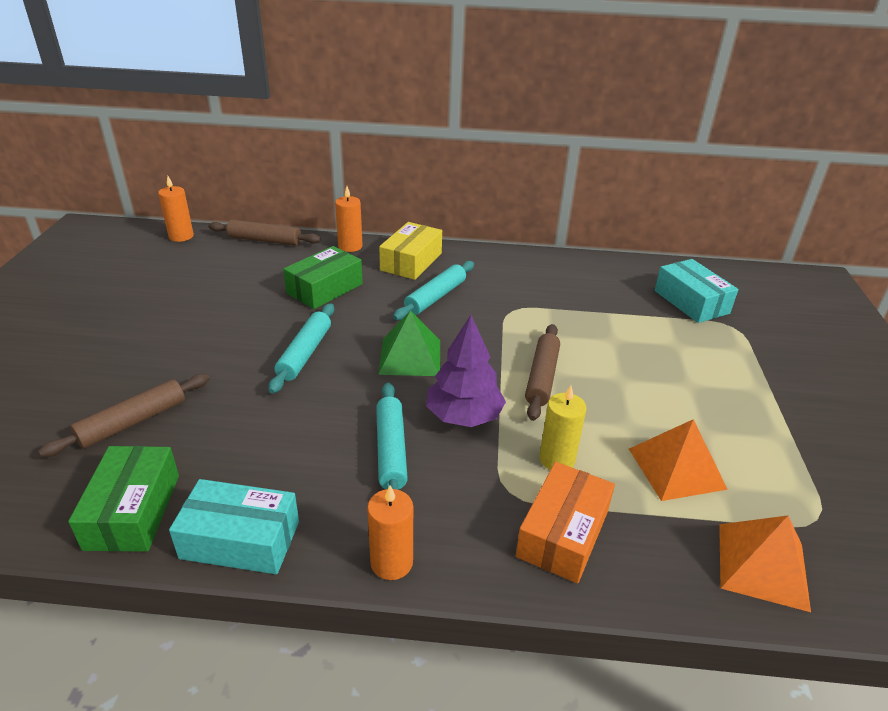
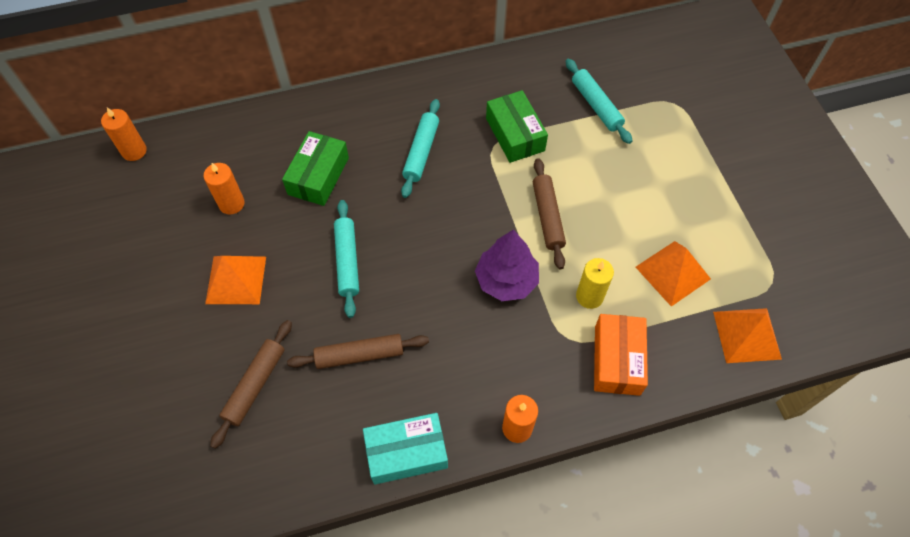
camera: 20 degrees left, 25 degrees up
(133, 511) = (315, 461): green box -> green box (515, 134)
(188, 337) = (236, 280): none -> orange pyramid
(265, 240) = (221, 128): brown rolling pin -> brown rolling pin (360, 355)
(350, 246) = (309, 109): orange candle -> orange candle (231, 204)
(391, 450) = (469, 334): turquoise rolling pin -> turquoise rolling pin (596, 105)
(410, 357) = (435, 232): green pyramid -> none
(411, 261) = (376, 111): yellow box -> none
(691, 302) = (634, 83): turquoise box -> none

